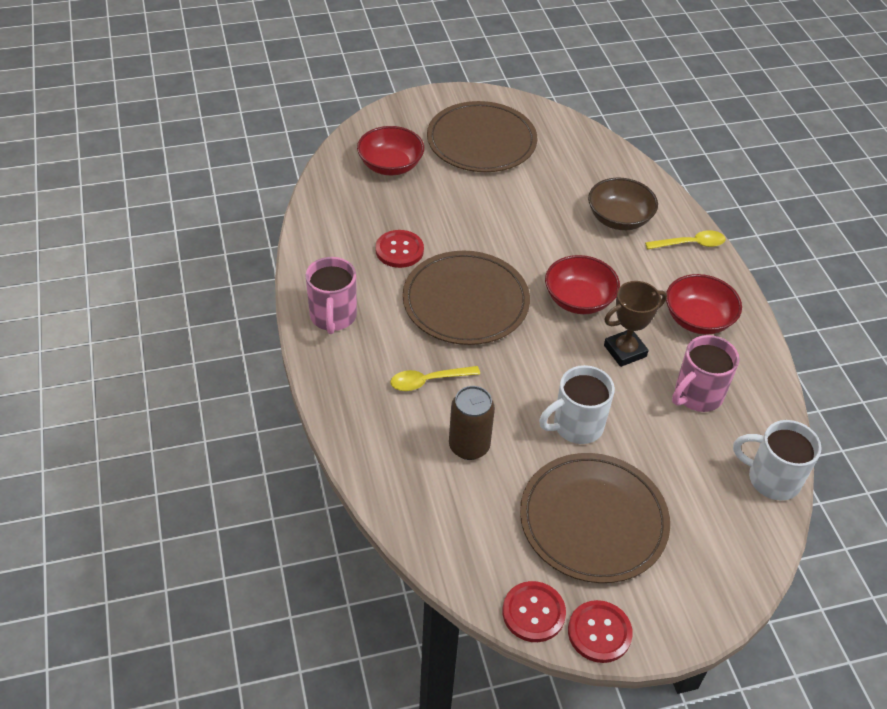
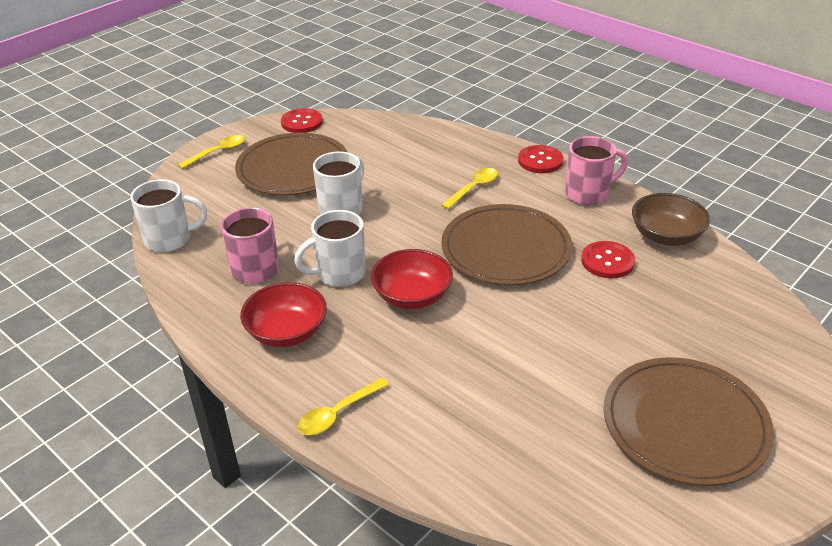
camera: 150 degrees right, 10 degrees down
(333, 317) = (588, 194): pink mug -> pink mug turned 105 degrees clockwise
(390, 165) = (728, 336): red bowl -> none
(469, 446) = (407, 169): brown can -> none
(599, 632) = (257, 129): red button -> red button (540, 161)
(619, 219) = (439, 403): brown bowl -> brown bowl (666, 236)
(625, 351) = (339, 273): brown trophy -> white mug
(672, 609) = (217, 152): none -> yellow spoon

